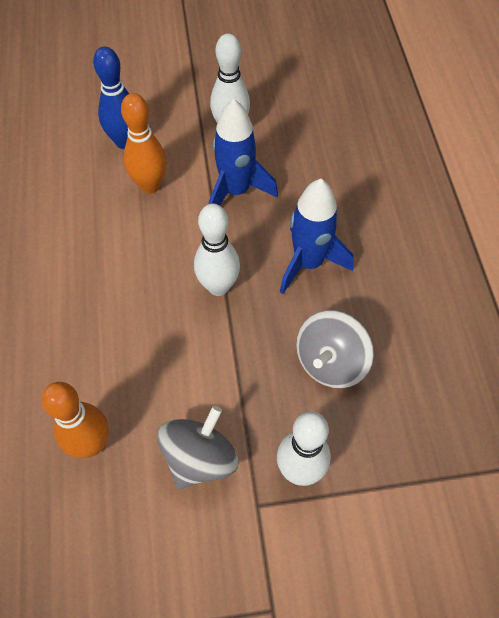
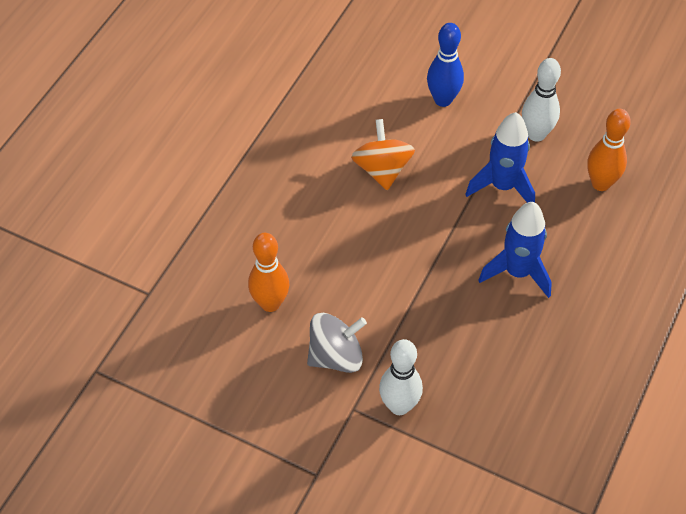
camera: 35 degrees right, 5 degrees down
(113, 237) = (382, 169): none -> orange spinning top
(150, 185) = (438, 145): orange bowling pin -> orange bowling pin (600, 183)
(218, 286) = (434, 250): white bowling pin -> none
(330, 362) = (477, 351): grey spinning top -> none

